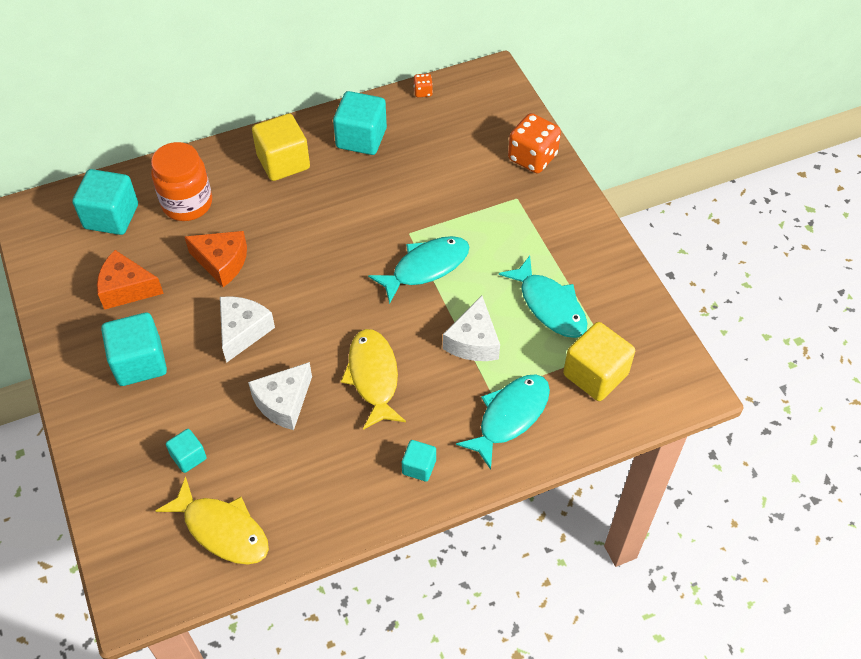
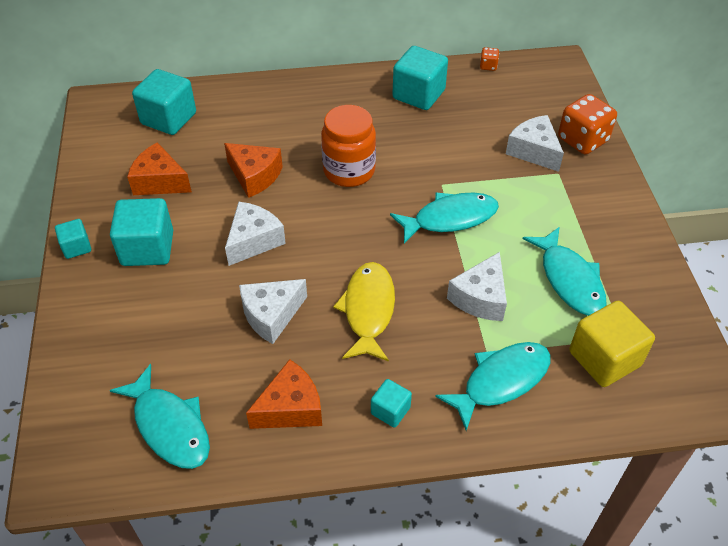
camera: 15 degrees right, 5 degrees down
(187, 203) = (240, 120): orange jar -> orange jar (349, 171)
(188, 457) = (162, 346): turquoise cube -> turquoise cube (76, 247)
(222, 529) = (169, 426): yellow fish -> turquoise fish
(283, 162) = (339, 102): yellow cube -> none
(328, 486) = (291, 408): none -> orange cheese
(489, 179) = (534, 151): none -> white cheese

